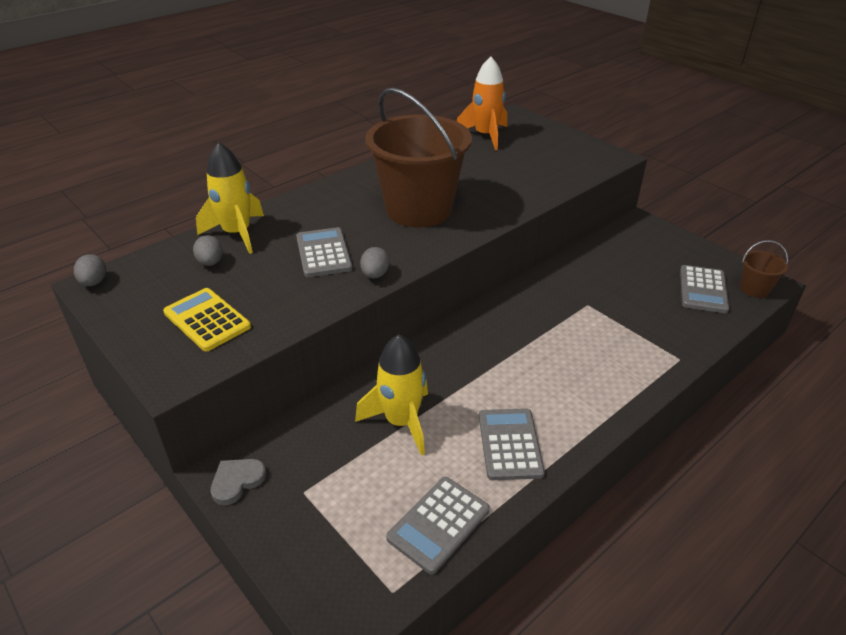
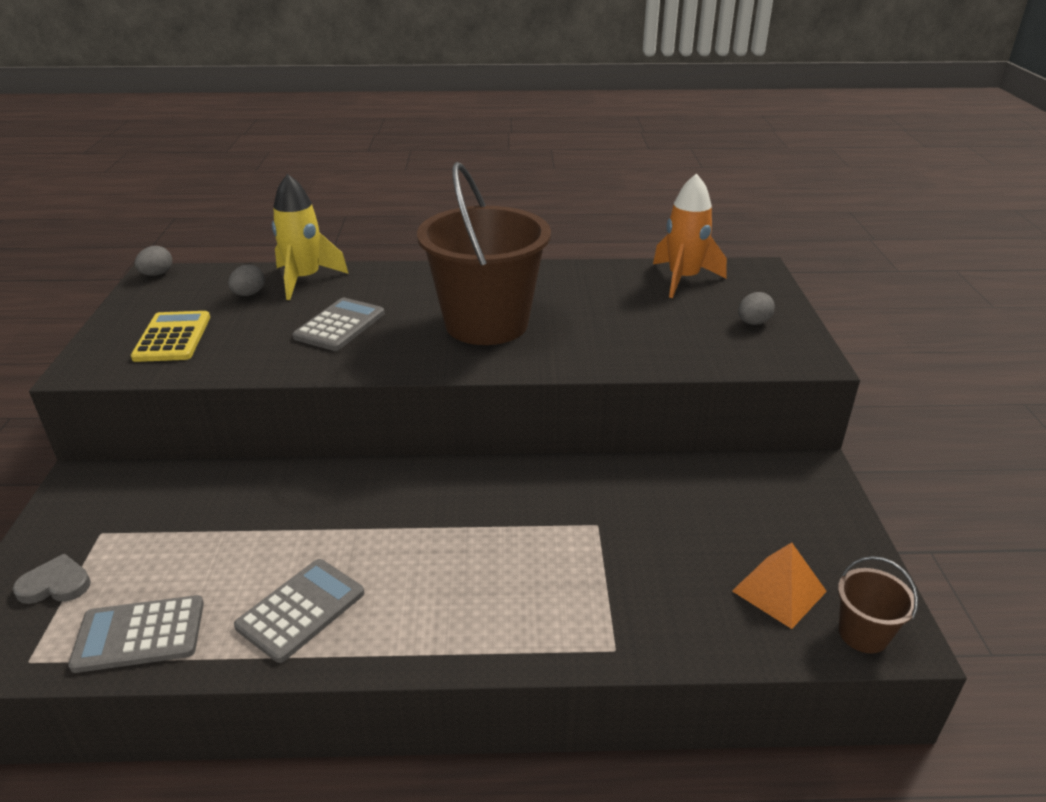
camera: 40 degrees right, 5 degrees down
(237, 481) = (77, 493): grey heart -> grey heart (55, 584)
(375, 275) = (347, 364): grey egg -> grey egg (753, 323)
(401, 422) = (249, 525): yellow rocket -> none
(703, 289) = (779, 591): grey calculator -> orange pyramid

